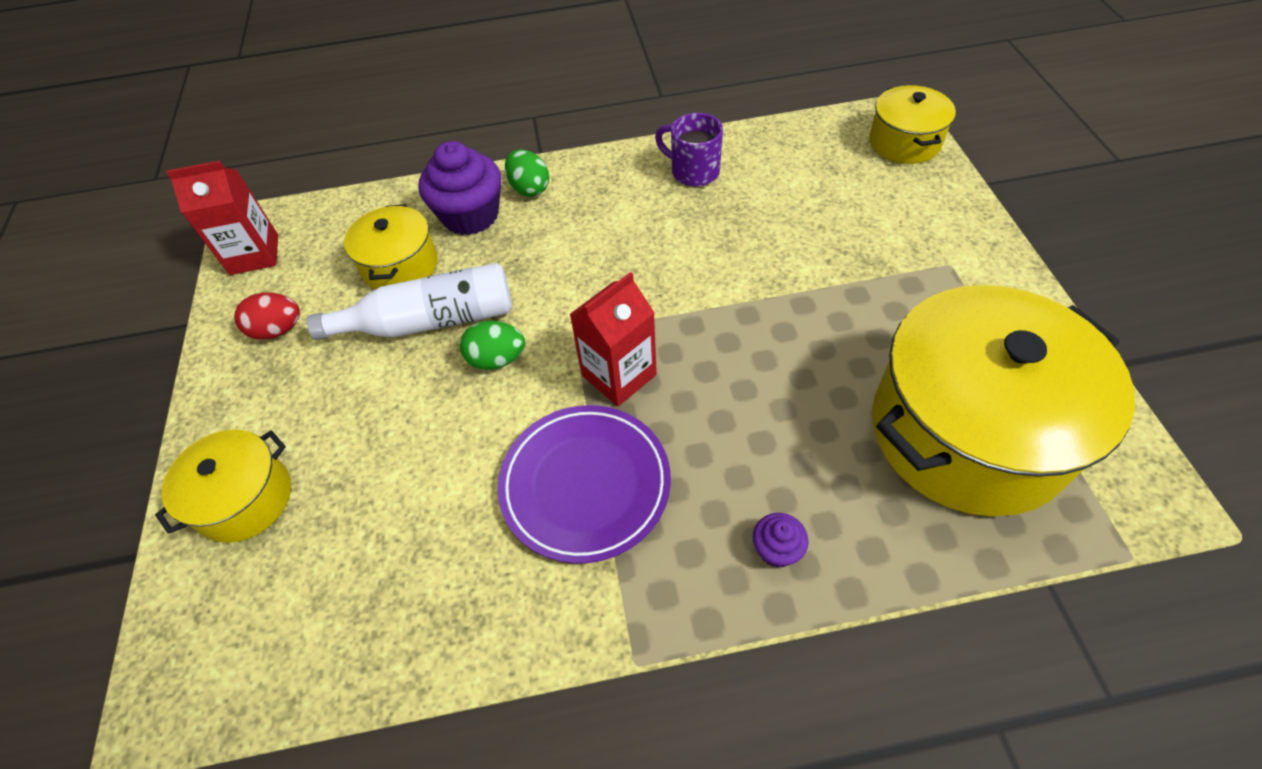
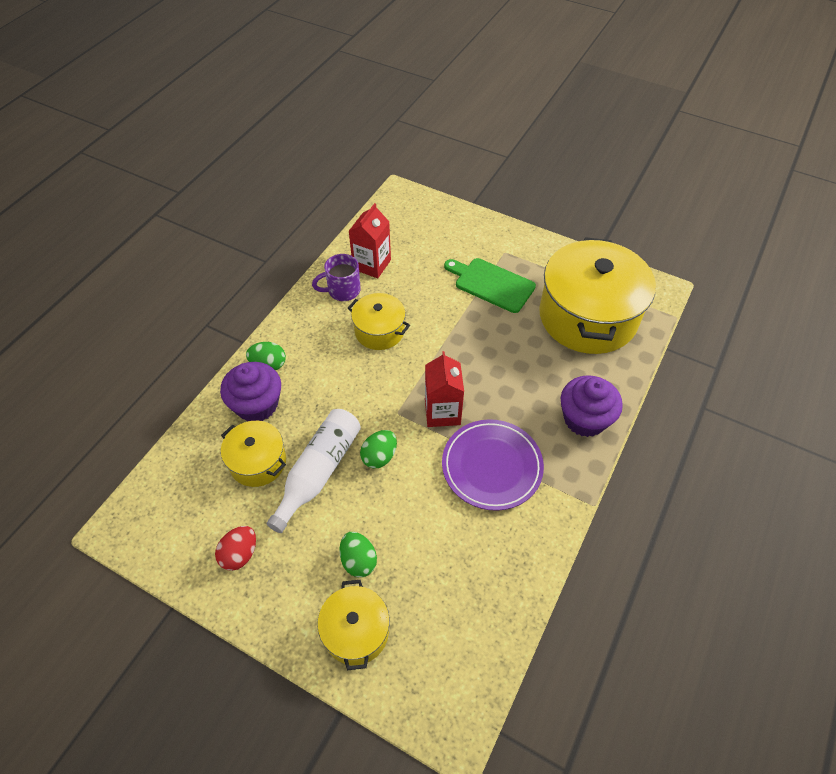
camera: 55 degrees left, 0 degrees up
(254, 254) = (153, 537): red carton -> red carton (372, 264)
(340, 437) = (358, 560): none -> green egg
(776, 549) = (584, 419): purple cupcake -> purple cupcake, size x2.11
(878, 287) = (491, 284): none -> green cutting board
(904, 142) = (419, 206): yellow pot -> yellow pot (379, 331)

